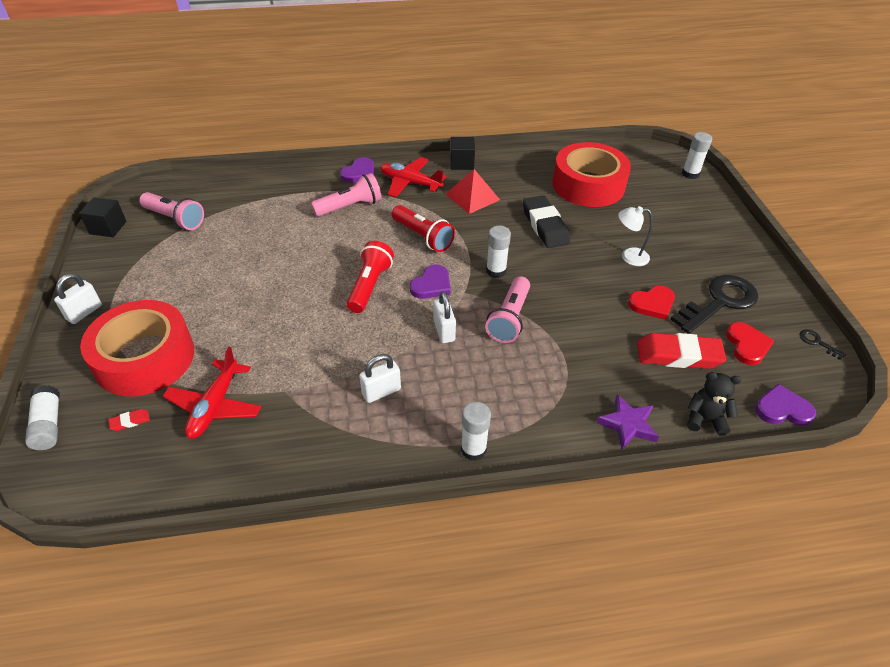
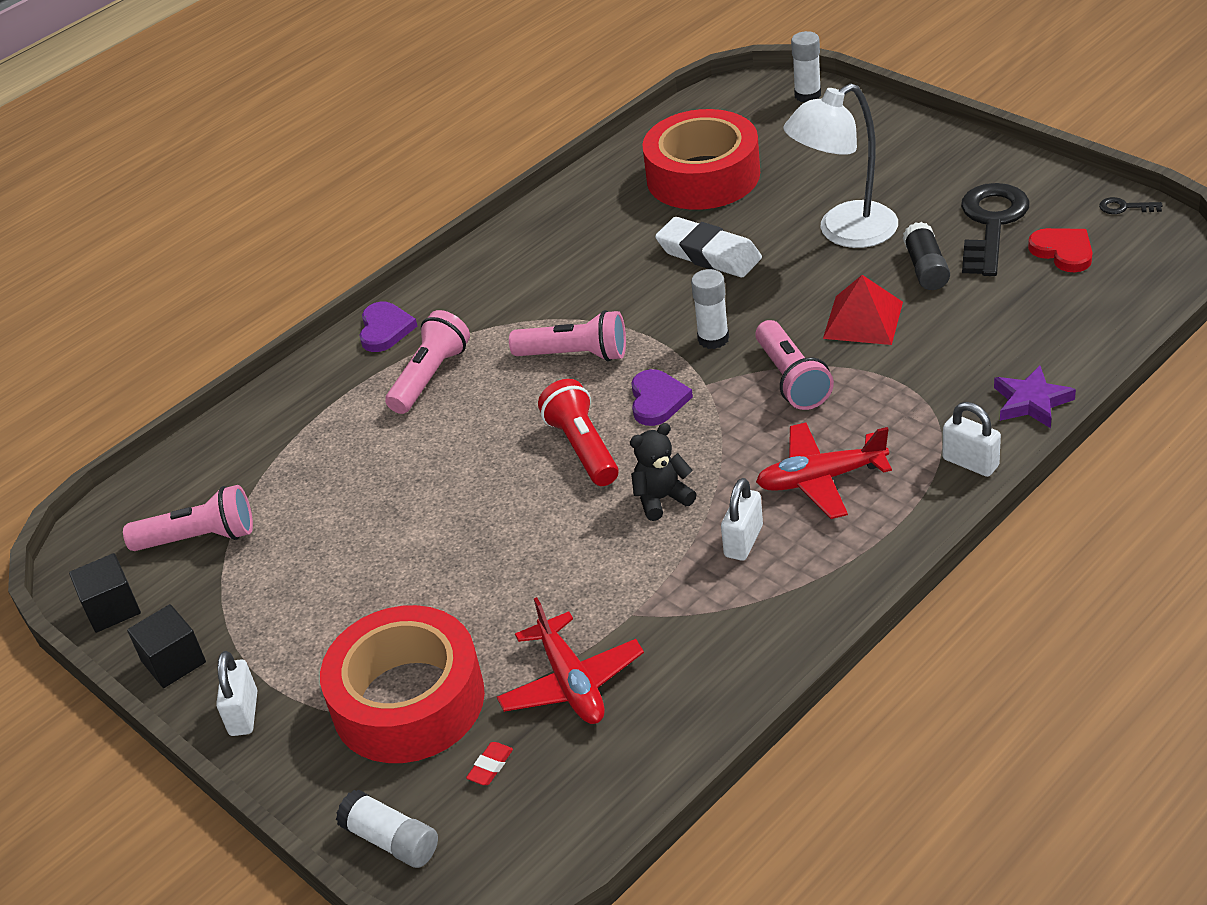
camera: 30 degrees left, 5 degrees down
(410, 183) = (472, 302): red plane -> red plane (821, 479)
(423, 237) = (575, 355): red flashlight -> pink flashlight
(444, 331) = (734, 438): white padlock -> white padlock (970, 463)
(461, 163) = (509, 239): black cube -> black cube (173, 662)
(472, 197) = (577, 272): red pyramid -> red pyramid (863, 320)
(473, 449) = (909, 526): white glue stick -> none
(545, 226) = (708, 254): black eraser -> white eraser
(629, 256) = (844, 232): white lamp -> white lamp, size x1.88
(652, 304) = (926, 268): red heart -> black glue stick
(678, 355) = (1008, 304): red eraser -> none
(705, 419) = (1096, 348): black teddy bear -> black teddy bear (662, 499)
(782, 409) = (1155, 293): purple heart -> none

